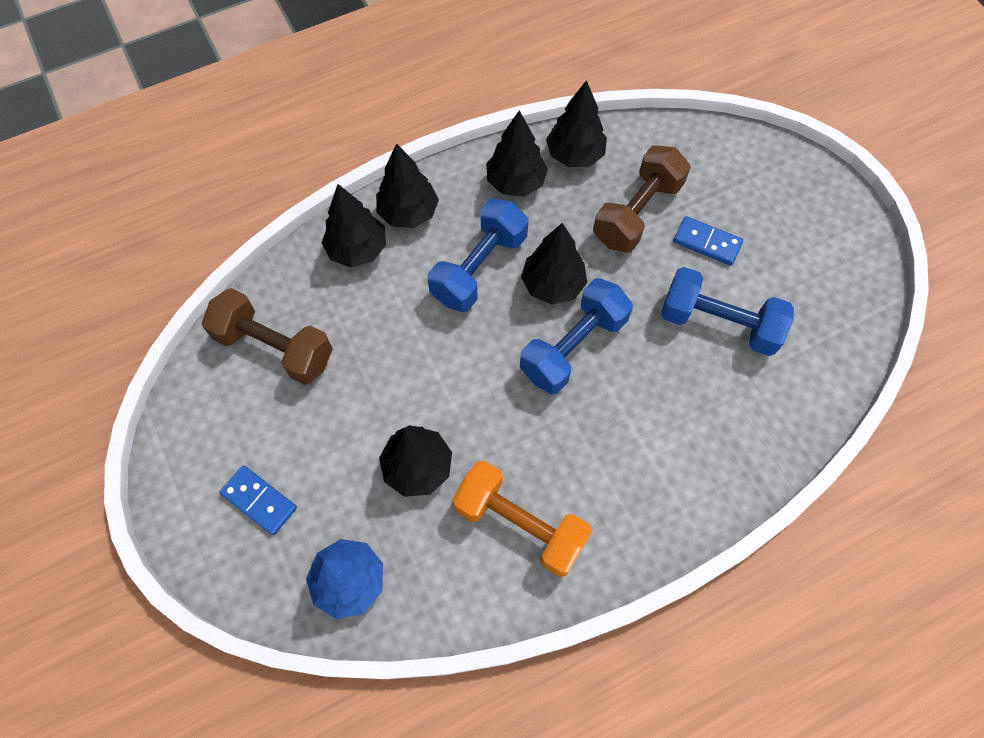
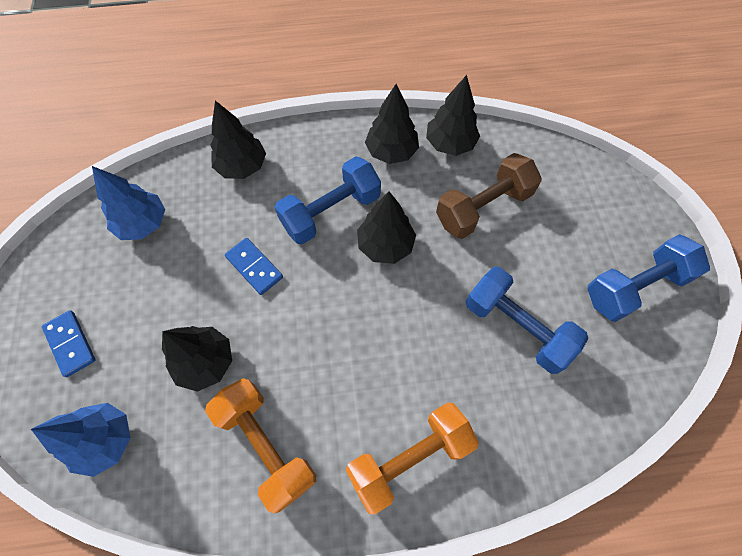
camera: 20 degrees right, 0 degrees up
(275, 347) = (143, 223): brown dumbbell -> blue tree
(408, 213) = (295, 150): black tree -> none
(573, 347) = (380, 304): blue dumbbell -> blue dumbbell (634, 287)
(666, 484) = (409, 458): none -> orange dumbbell
(707, 243) = (534, 252): blue domino -> blue domino (254, 267)

